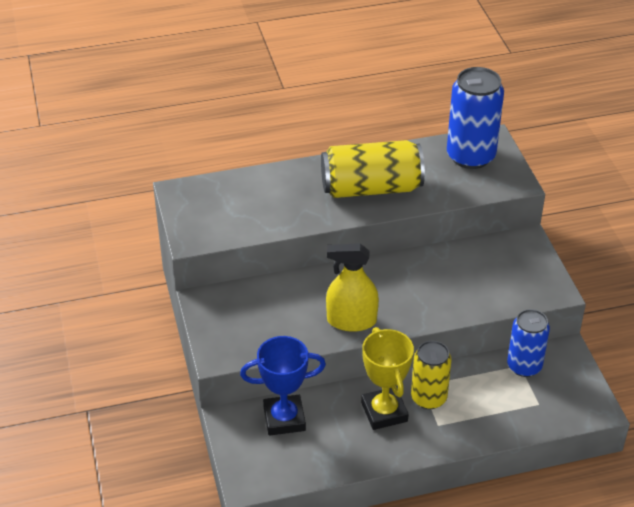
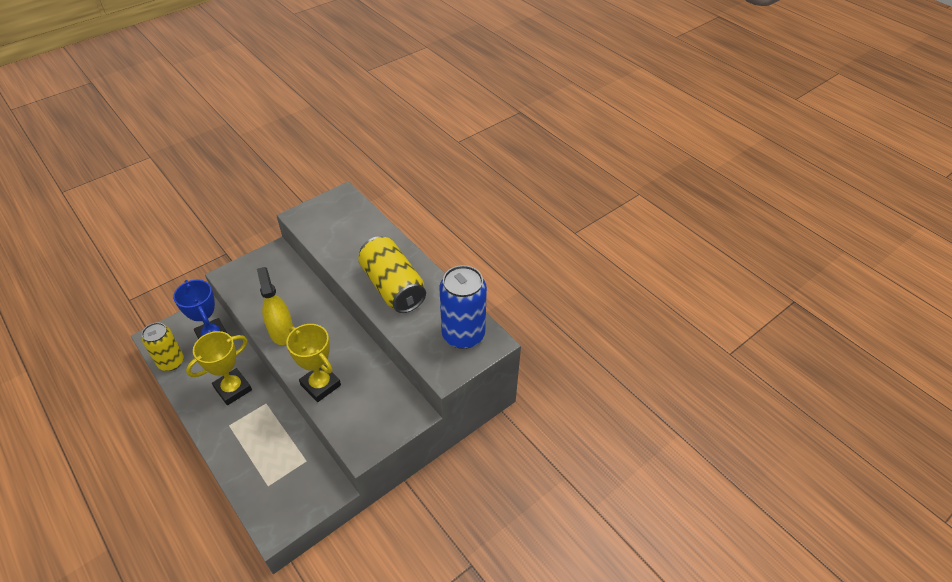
camera: 65 degrees right, 5 degrees up
(428, 398) = (254, 411): yellow can -> yellow can (171, 362)
(452, 303) = (320, 385): none -> yellow trophy
(524, 366) = (306, 464): blue can -> none

